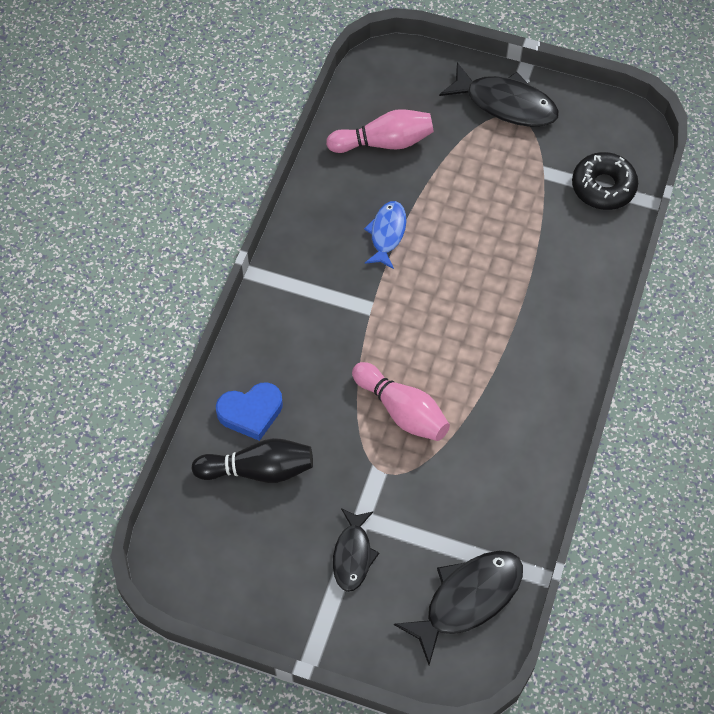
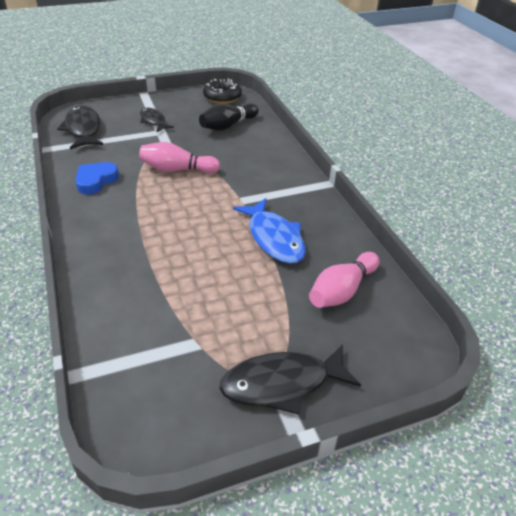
camera: 140 degrees right, 20 degrees down
(251, 412) = (255, 139): blue heart -> blue heart (96, 181)
(387, 233) = (274, 238): blue fish -> blue fish, size x1.60
(467, 599) = (83, 129): black fish -> black fish turned 150 degrees clockwise
(603, 187) = (133, 360): black donut -> black donut (222, 97)

